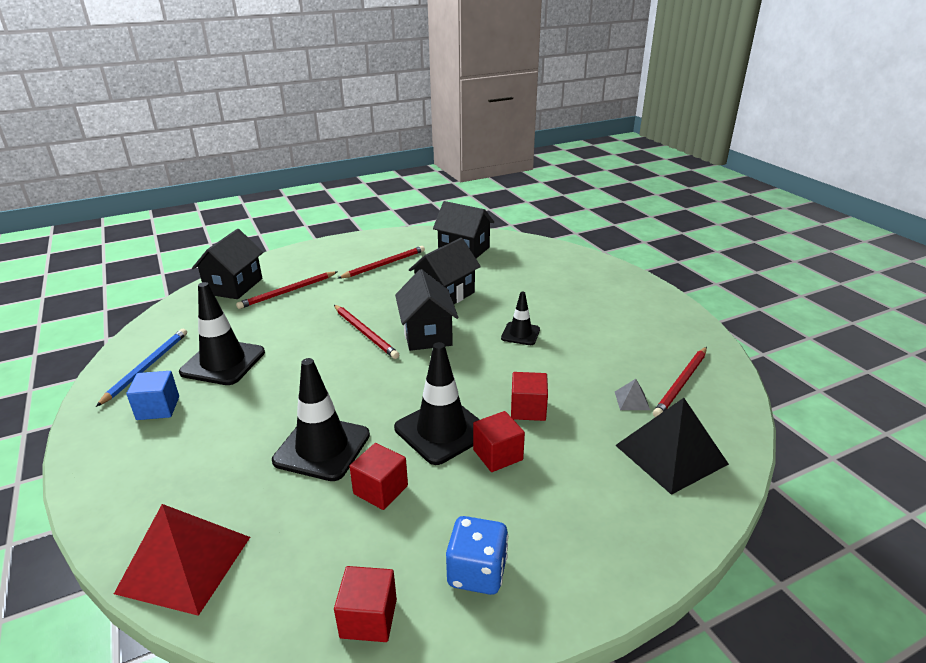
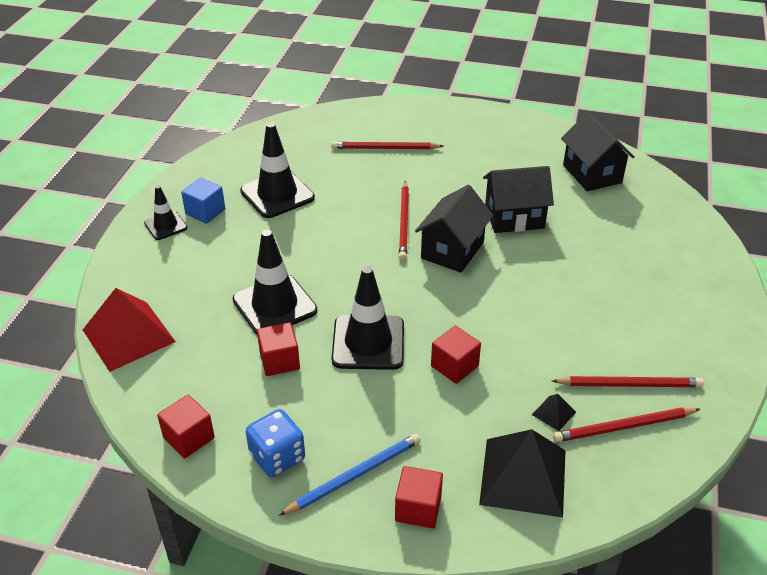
camera: 40 degrees right, 10 degrees up
(147, 367) = (227, 172): blue pencil -> blue pencil (355, 475)
(234, 286) = (349, 122): black house -> none
(384, 264) = (496, 156): red pencil -> red pencil (629, 384)
(498, 455) = (386, 387): red cube -> red cube (418, 508)
(520, 334) = (535, 294): black traffic cone -> black traffic cone (165, 226)
(632, 400) = (554, 413): grey pyramid -> black pyramid

